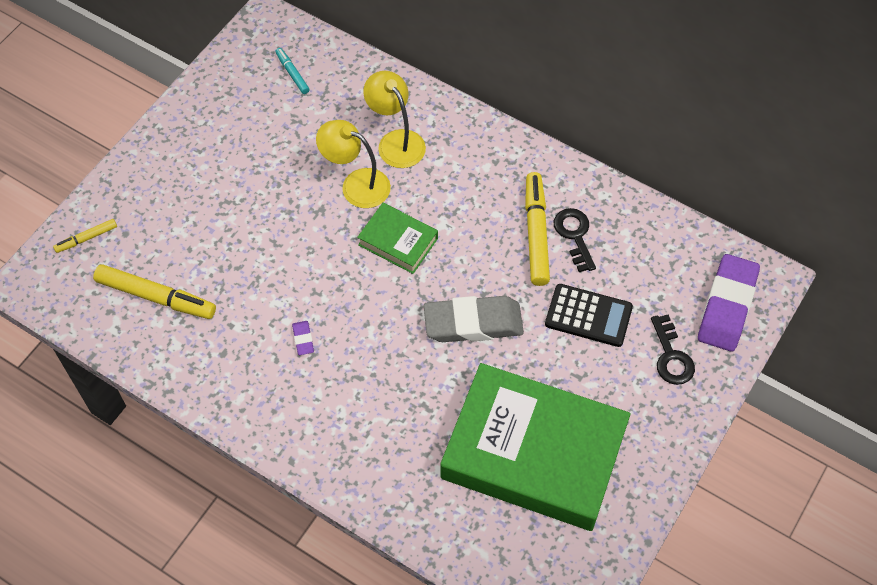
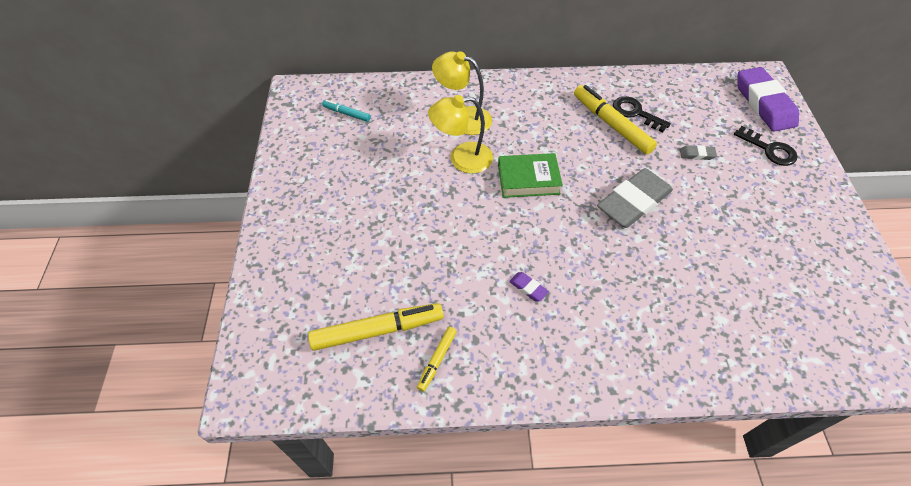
camera: 35 degrees left, 5 degrees down
(86, 238) = (273, 320): yellow marker -> yellow marker (437, 360)
(533, 453) = (764, 263): green book -> none
(588, 316) = (697, 154): black calculator -> grey eraser

